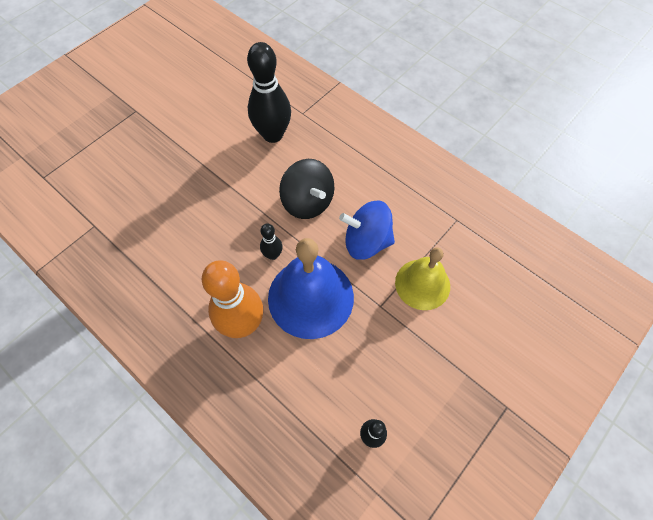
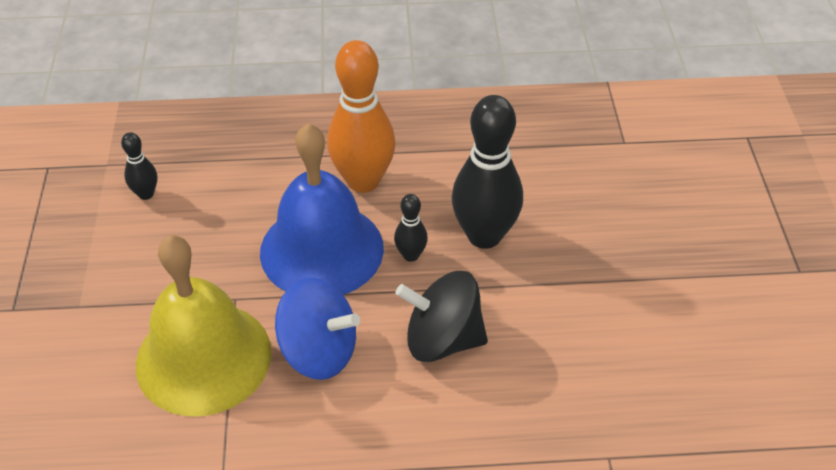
camera: 135 degrees right, 15 degrees down
(273, 135) = (600, 387): black bowling pin -> black bowling pin (484, 235)
(366, 242) = (319, 351): blue spinning top -> blue spinning top turned 60 degrees clockwise
(422, 284) = (203, 357): yellow bell -> yellow bell, size x1.54

